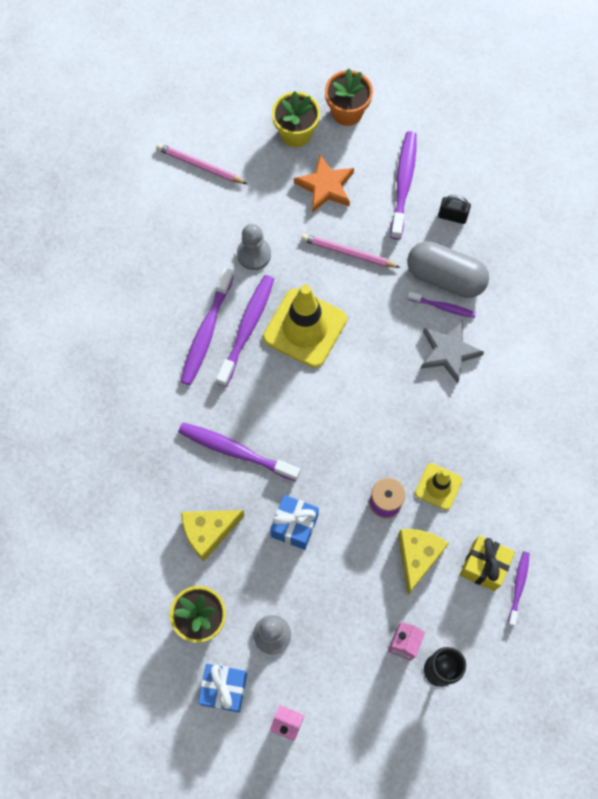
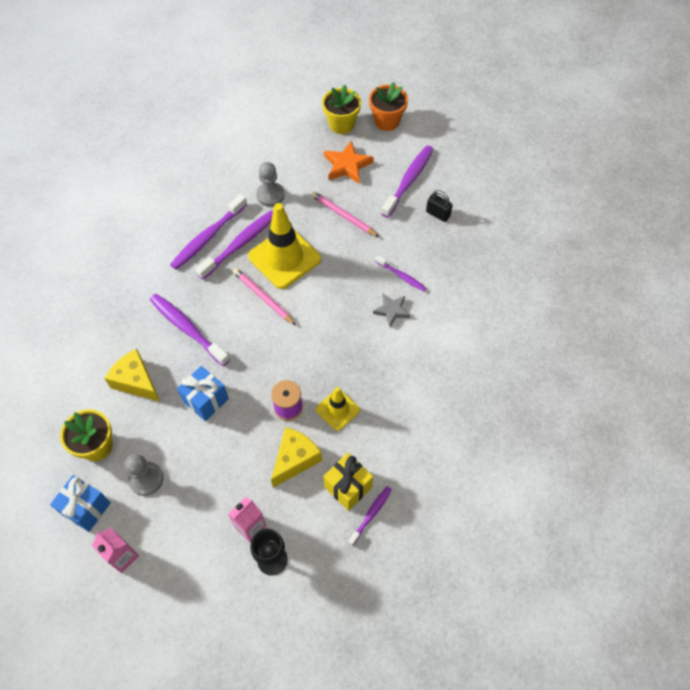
camera: 20 degrees right, 10 degrees down
(200, 166) = (259, 125): pink pencil -> pink pencil (263, 297)
(208, 532) = (136, 381): yellow cheese -> yellow cheese turned 45 degrees clockwise
(445, 277) = (413, 255): grey capsule -> none
(449, 352) = (391, 310): grey star -> grey star, size x0.66

